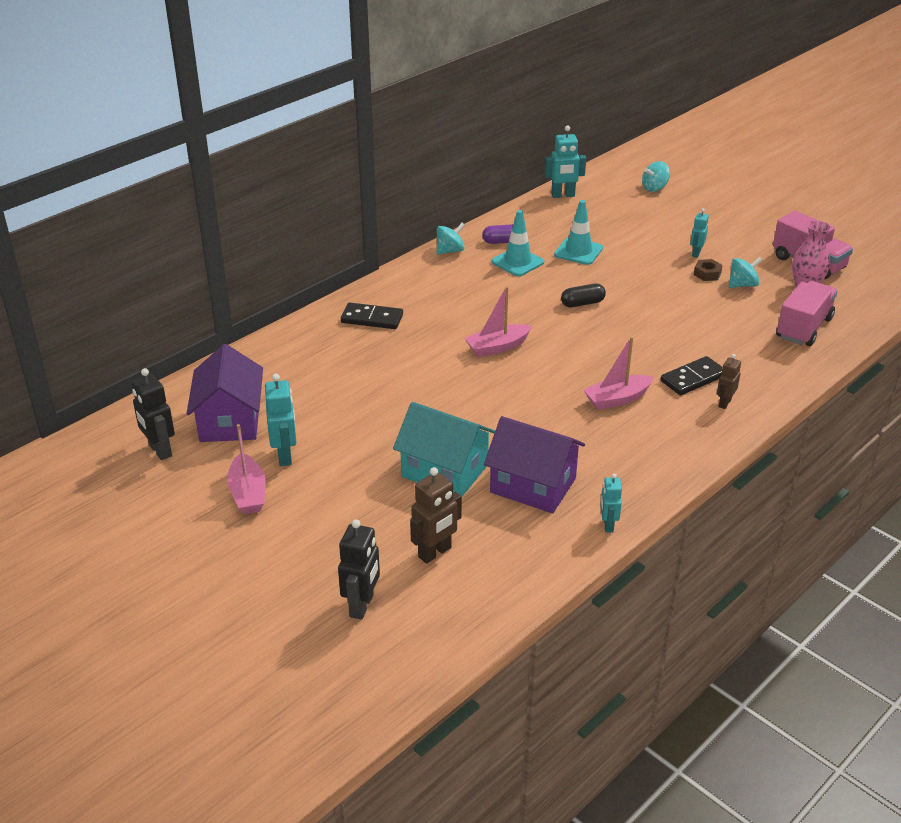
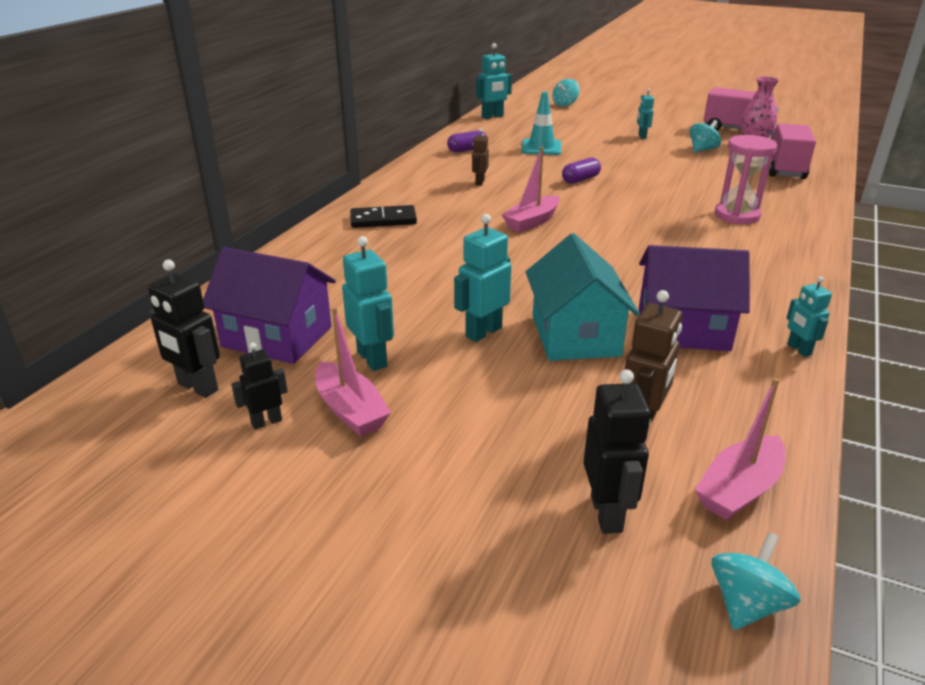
camera: 20 degrees left, 5 degrees down
(191, 488) = (266, 422): none -> black robot
(230, 420) = (277, 336): purple house -> purple house turned 45 degrees counterclockwise
(378, 451) = (483, 332): none -> turquoise robot
(444, 471) = (575, 335): turquoise house -> turquoise house turned 75 degrees clockwise
(450, 251) = (422, 162): turquoise spinning top -> turquoise spinning top (746, 604)
(517, 262) = (493, 161): turquoise traffic cone -> none
(582, 303) = (580, 179): black capsule -> purple capsule
(617, 399) = (687, 242): pink boat -> pink boat (739, 489)
(693, 378) = (737, 215): black domino -> pink hourglass
(707, 274) = (666, 147): brown nut -> none
(724, 403) = (785, 228): brown robot -> brown robot (479, 182)

